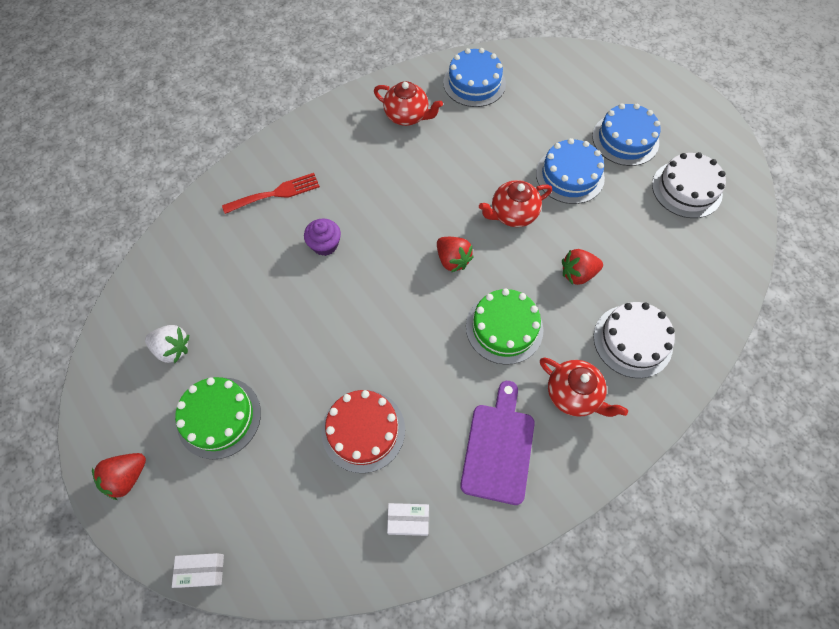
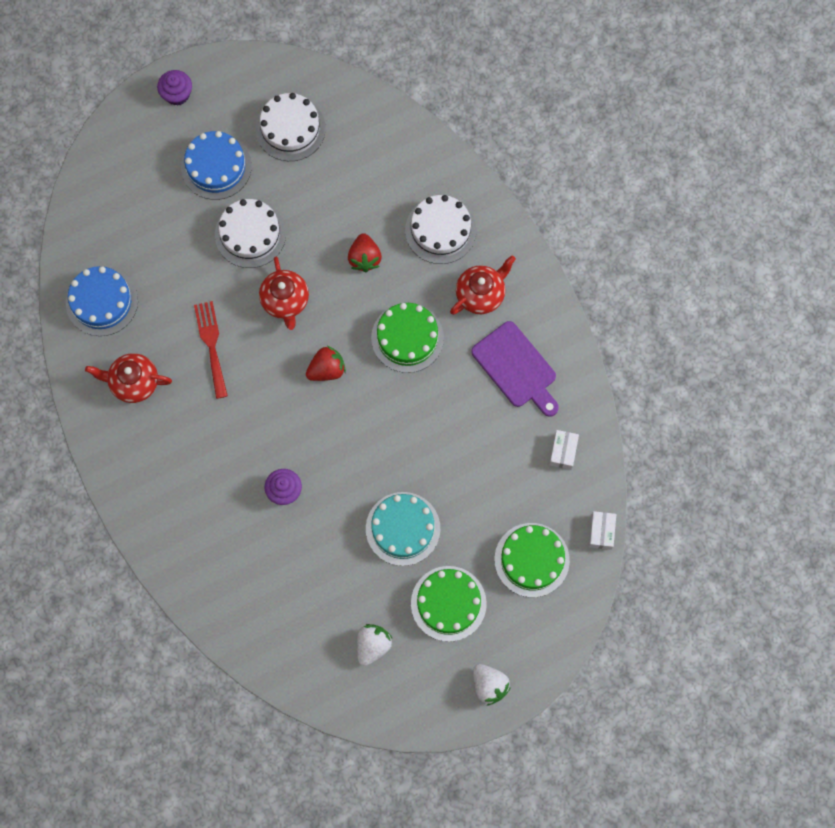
camera: 80 degrees left, 10 degrees up
(127, 477) = (489, 685): red strawberry -> white strawberry
(202, 570) = (576, 621): white box -> white box (601, 532)
(274, 503) = (532, 560): none -> green cake
(276, 193) = (210, 535): red fork -> red fork (211, 345)
(297, 357) = (403, 528): none -> turquoise cake
(363, 430) = (482, 478): red cake -> none
(407, 116) = (134, 383): red teapot -> red teapot turned 120 degrees counterclockwise
(498, 448) = (516, 367): purple cutting board -> purple cutting board turned 150 degrees counterclockwise
(570, 175) = (250, 234): blue cake -> white cake
(681, 100) = (177, 94): none -> purple cupcake

